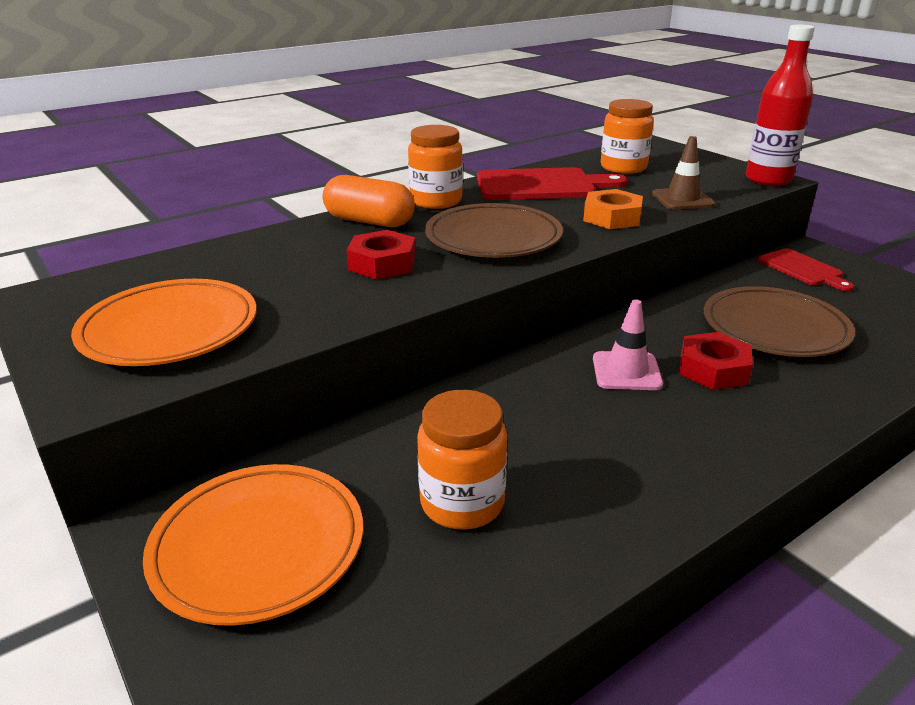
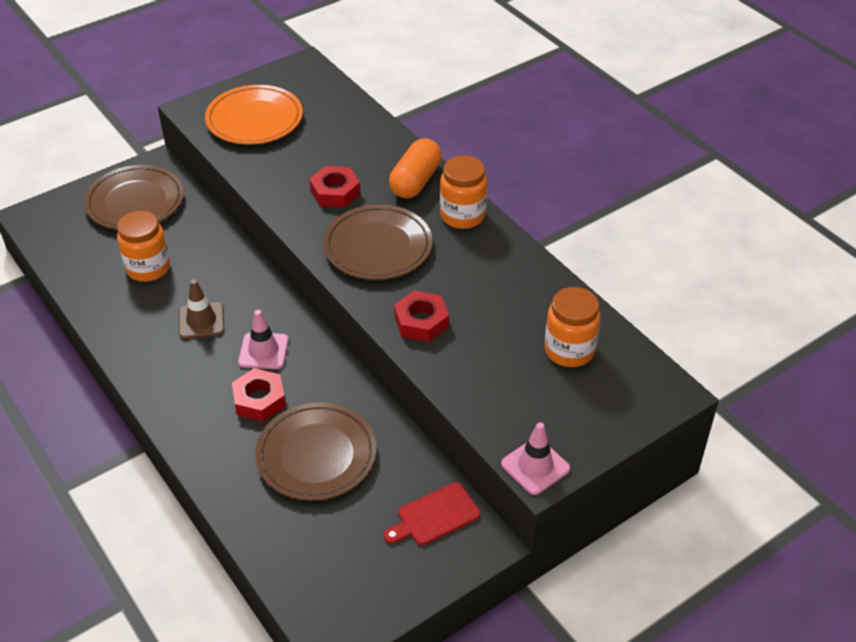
camera: 90 degrees right, 15 degrees up
(258, 547) = (135, 202): orange plate -> brown plate
(541, 185) = (507, 283): red cutting board -> none
(612, 217) = (421, 321): orange nut -> red nut
(682, 199) = (469, 379): brown traffic cone -> brown traffic cone (201, 321)
(768, 180) = (535, 466): red bottle -> pink traffic cone

